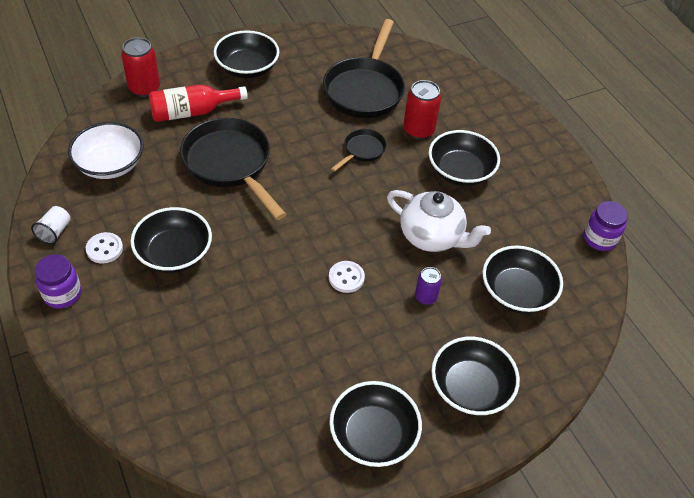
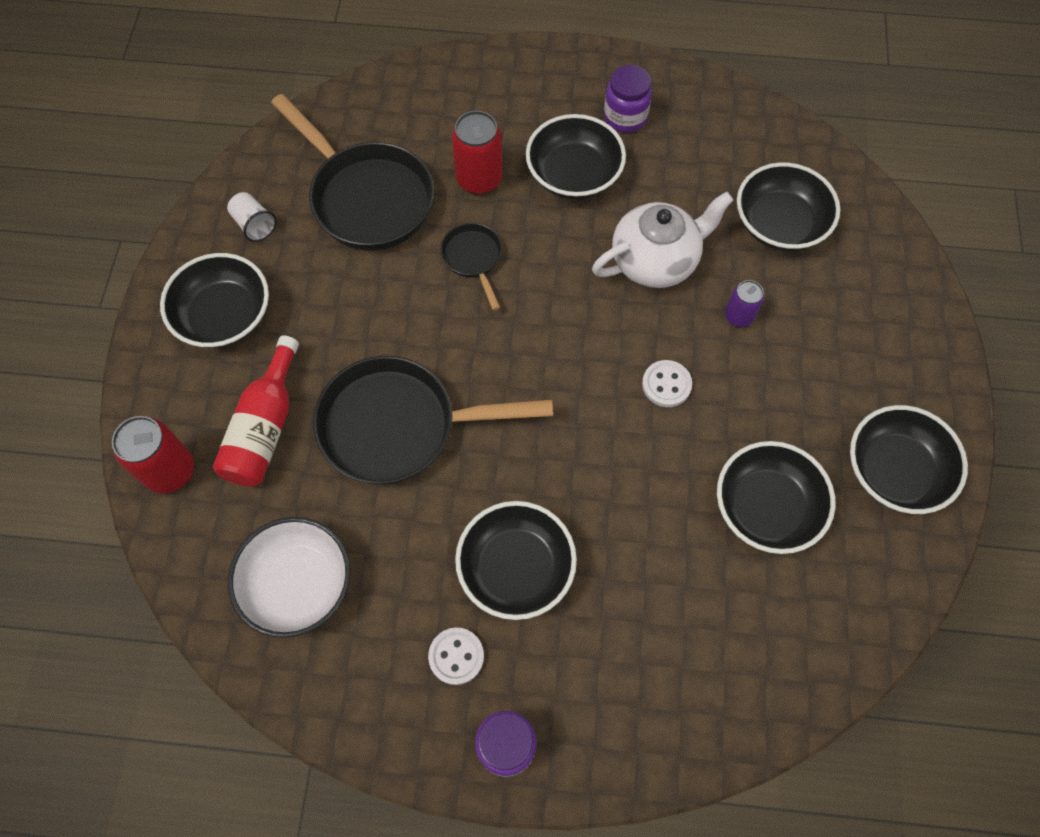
camera: 55 degrees left, 15 degrees up
(55, 232) = (384, 714): white cup -> white cup (254, 225)
(470, 388) = (879, 342): black bowl -> black bowl (766, 507)
(599, 239) = (750, 103): purple jar -> purple jar (625, 117)

